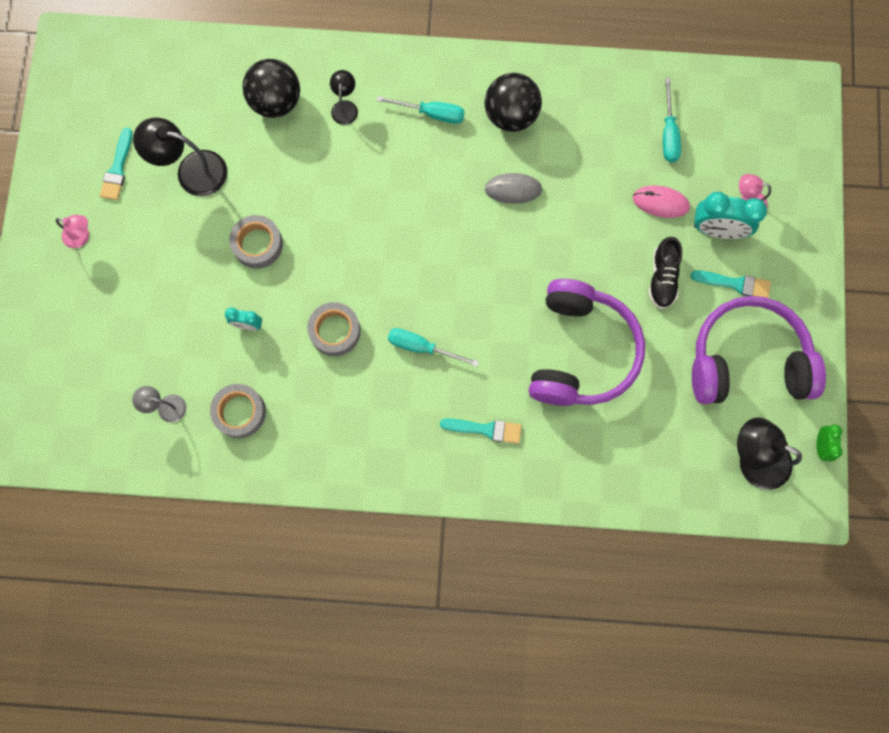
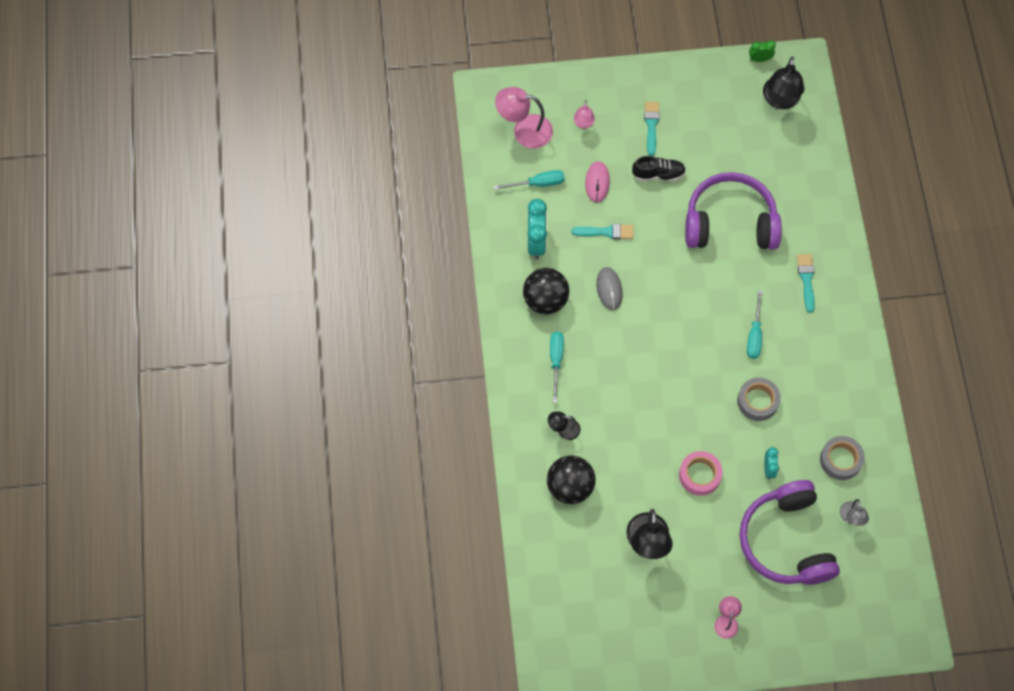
camera: 100 degrees left, 10 degrees down
(117, 168) = (658, 606): turquoise brush -> turquoise brush (606, 232)
(258, 244) = (699, 475): grey tape -> pink tape
(717, 230) = (611, 141): turquoise clock -> turquoise clock (536, 242)
(745, 130) = (524, 130): none -> pink lamp
(747, 360) = (708, 111): purple headphones -> purple headphones (786, 541)

